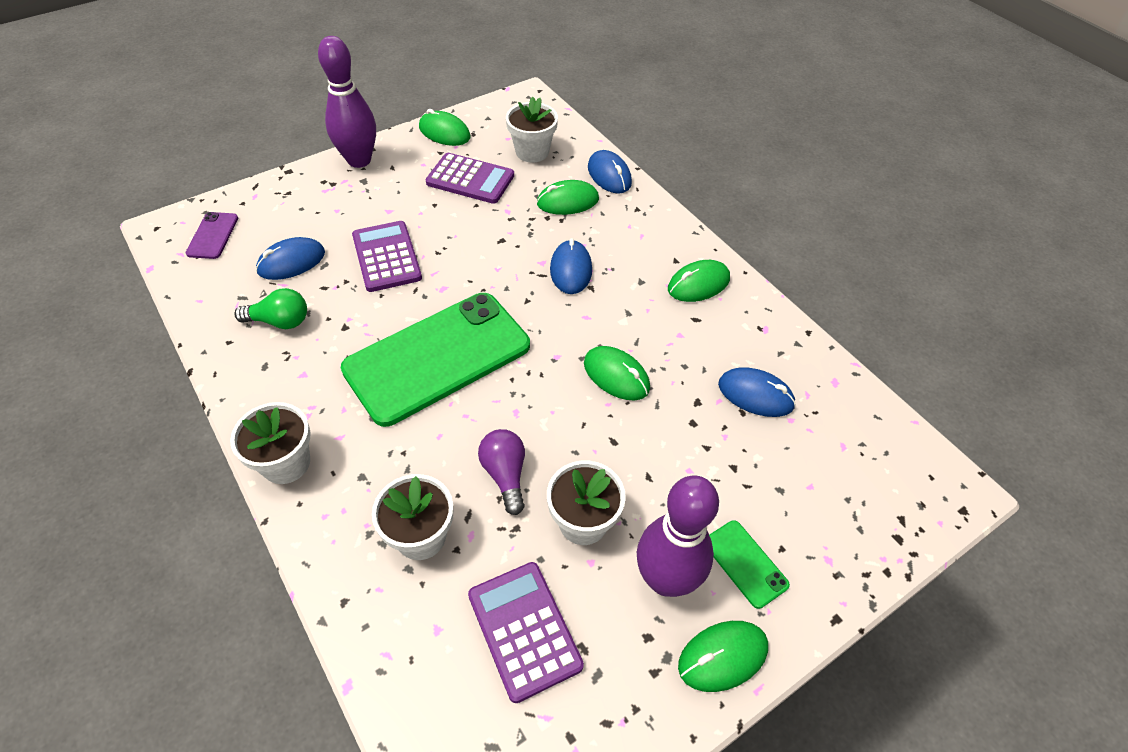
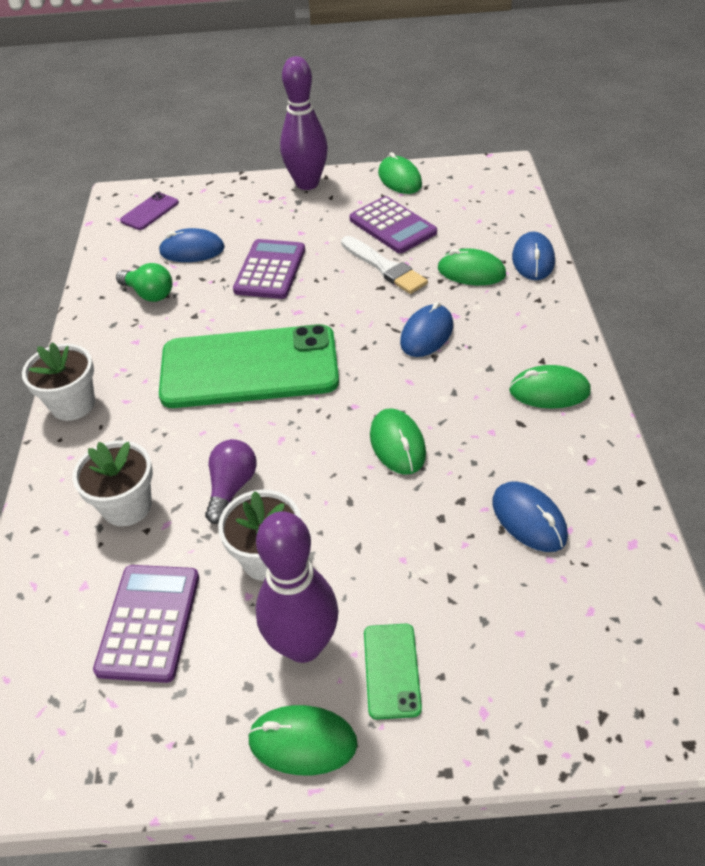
camera: 35 degrees right, 5 degrees down
(491, 220) = (384, 267): none -> white brush
(532, 152) = (470, 217): white flower pot -> none

